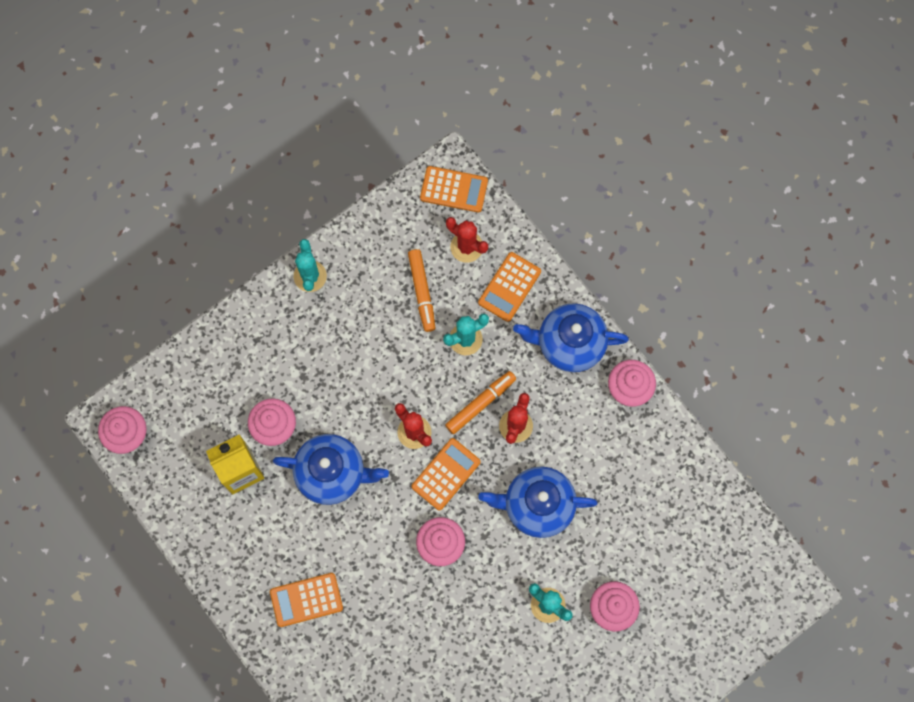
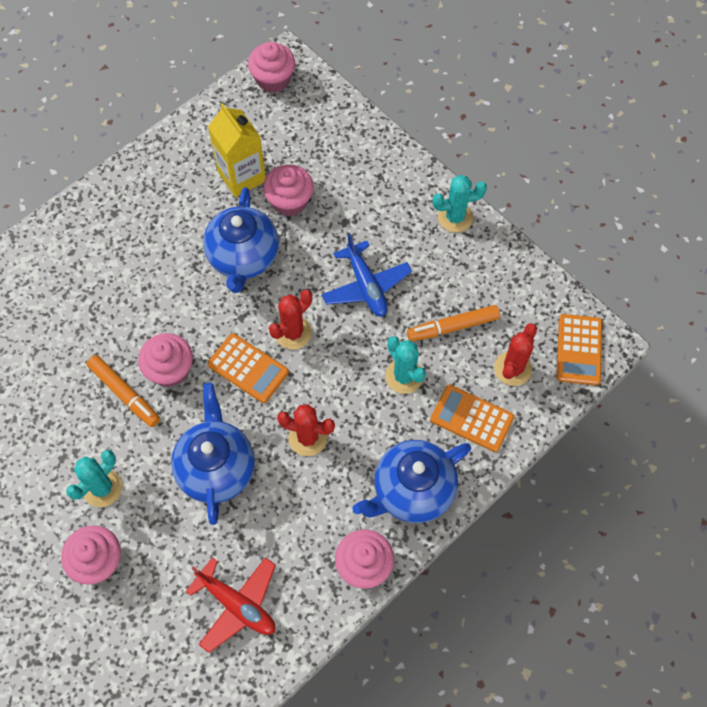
camera: 85 degrees right, 10 degrees down
(306, 600) = (111, 247): orange calculator -> none
(373, 363) = (366, 286): none -> blue plane
(480, 403) = (330, 398): orange marker -> orange marker (124, 393)
(569, 343) = (412, 490): blue teapot -> blue teapot turned 120 degrees counterclockwise
(655, 492) = (237, 605): none -> red plane

